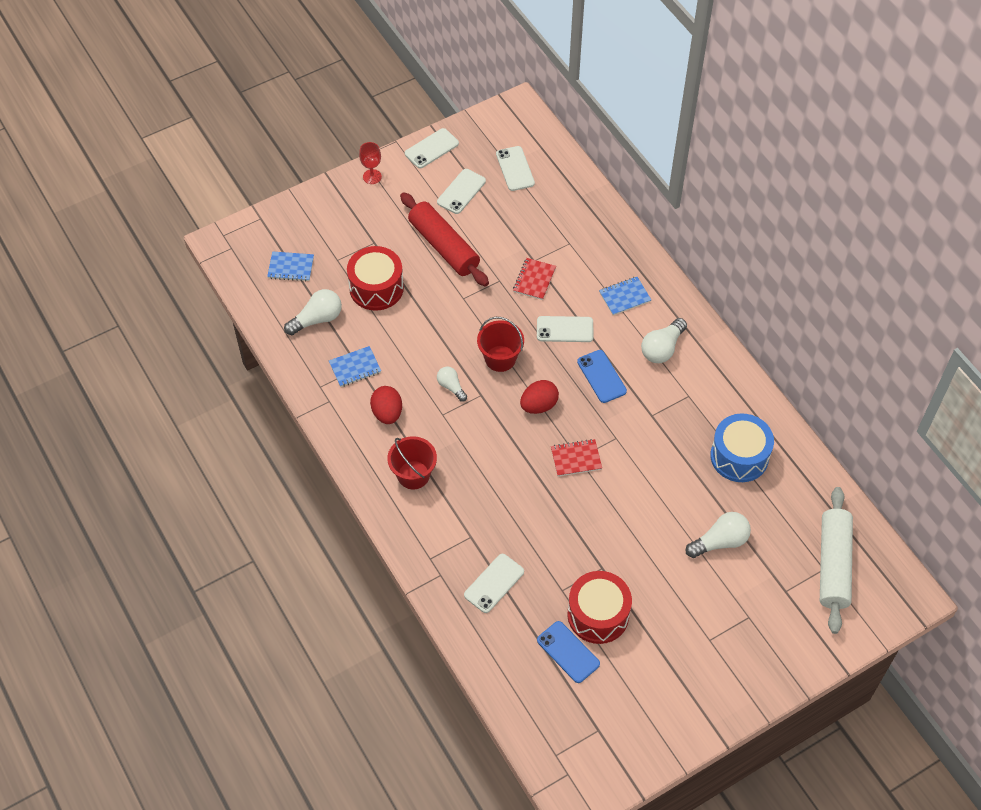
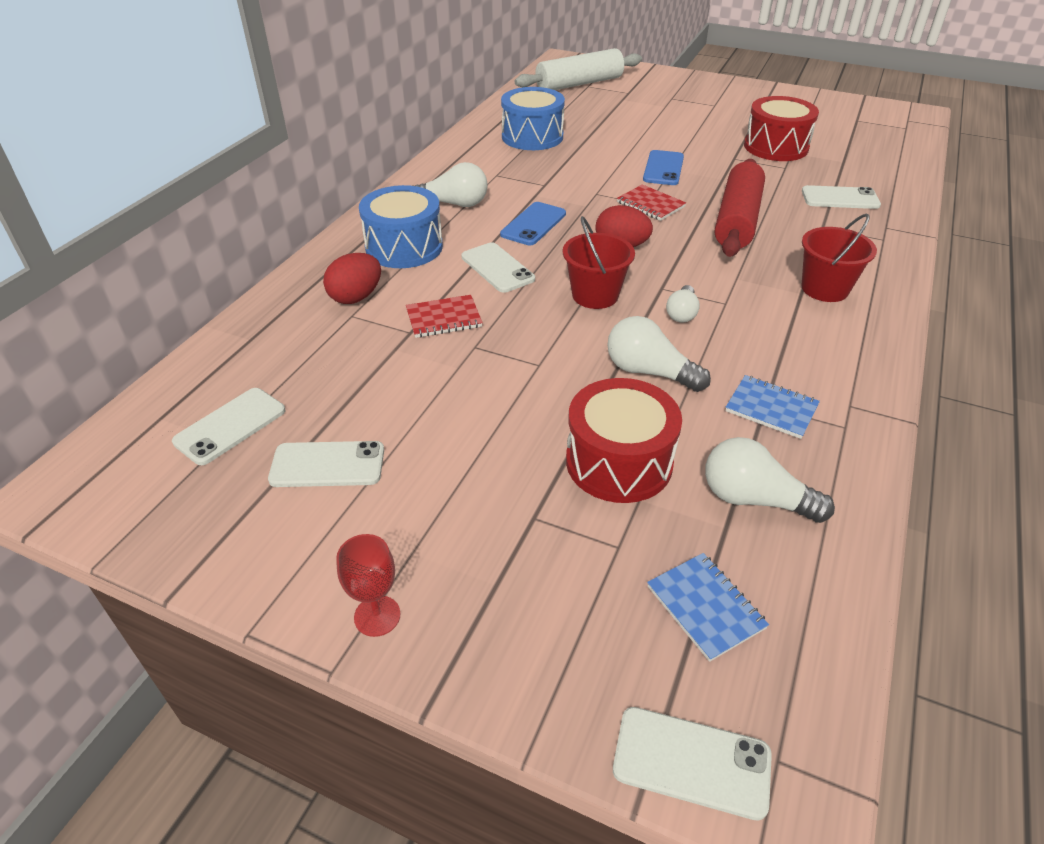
camera: 125 degrees left, 15 degrees down
(387, 413) = (787, 345): red egg -> red egg (356, 297)
(431, 148) = (239, 561): white phone -> white phone (691, 762)
(444, 246) = (464, 428): red rolling pin -> red rolling pin (737, 220)
(568, 652) = (828, 148): blue phone -> blue phone (663, 168)
(624, 297) = (404, 247): blue notebook -> blue drum
(720, 542) = (627, 123): white light bulb -> white light bulb (649, 372)

